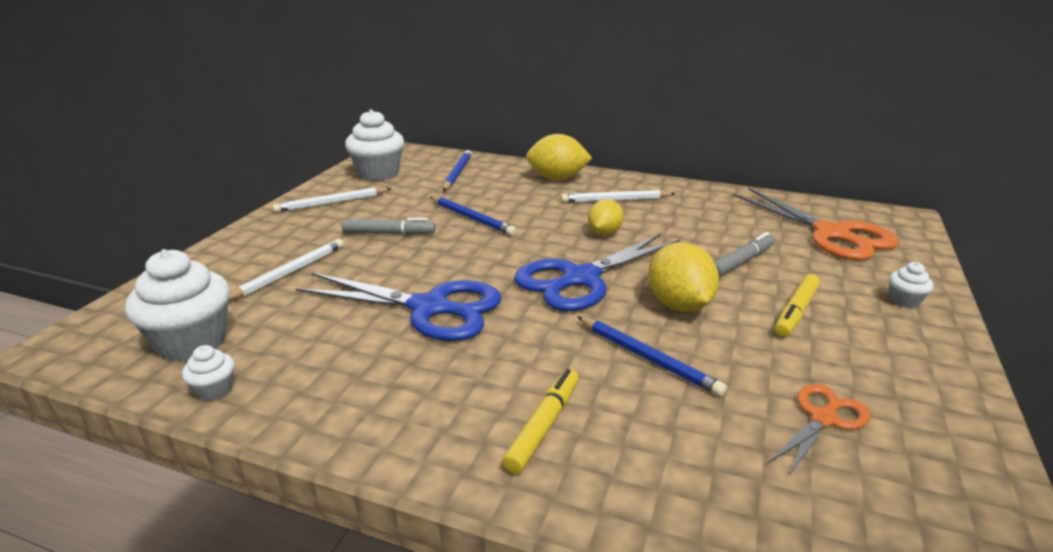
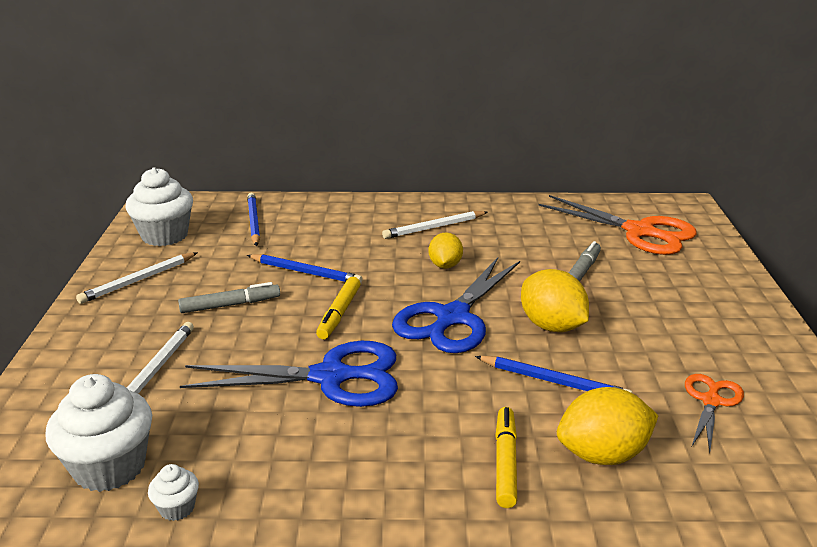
camera: 20 degrees left, 0 degrees up
(557, 178) = (362, 212): yellow lemon -> yellow lemon (602, 454)
(796, 311) = (647, 312): yellow marker -> yellow marker (339, 314)
(904, 301) = (722, 285): white cupcake -> none

